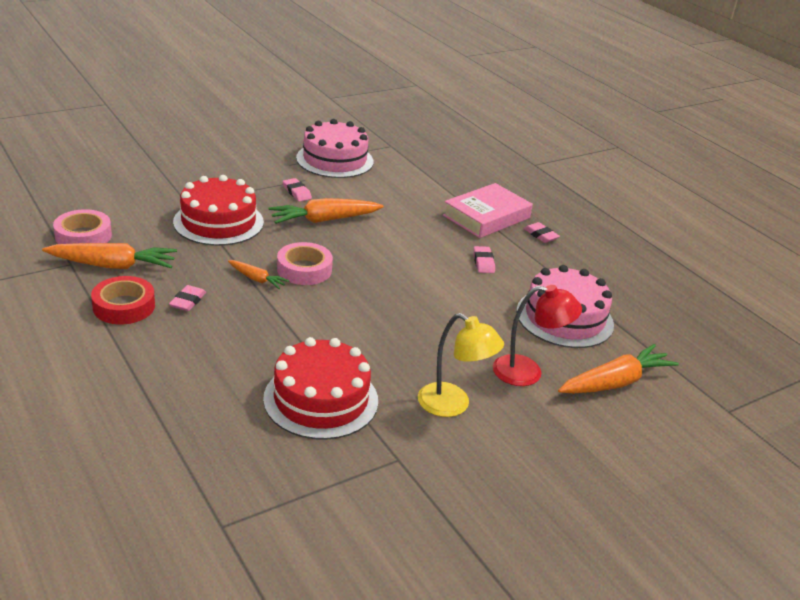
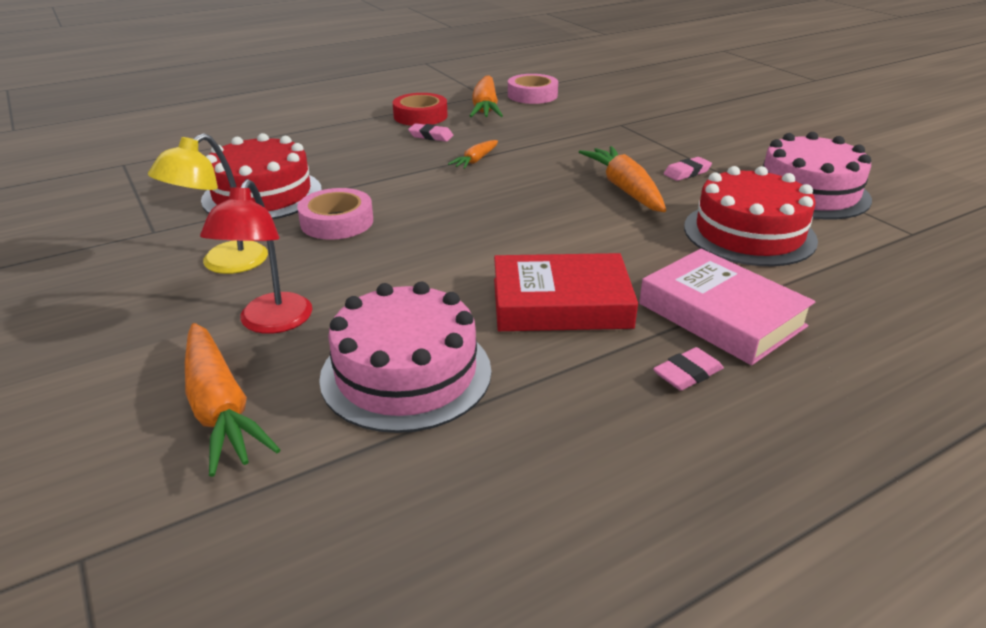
camera: 95 degrees right, 0 degrees up
(218, 222) = (586, 139): red cake -> red cake (749, 233)
(304, 269) = (502, 181): pink tape -> pink tape (337, 222)
(483, 262) = (561, 303): pink eraser -> red book

